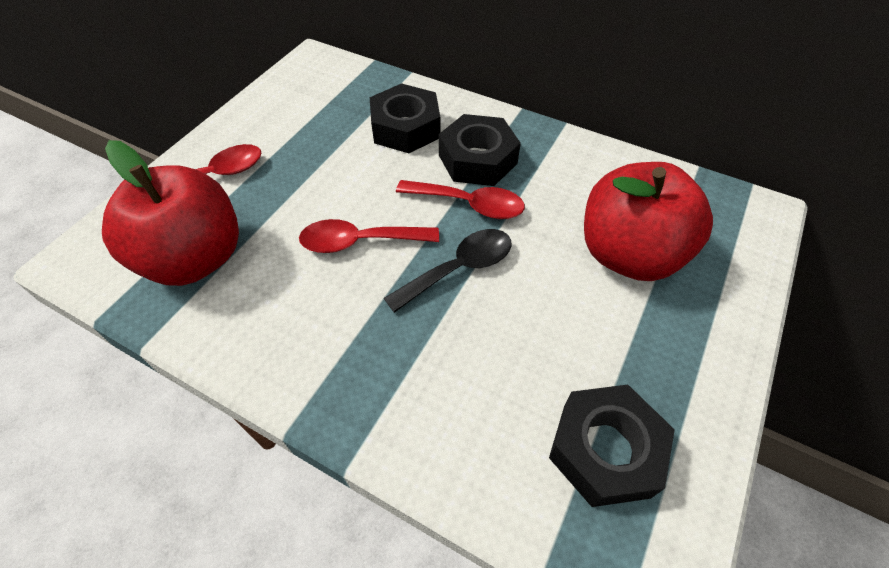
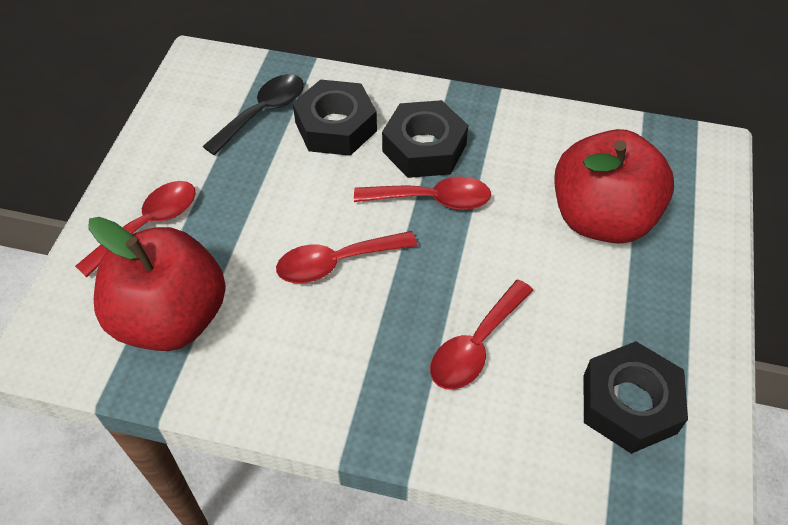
camera: 15 degrees left, 0 degrees up
(459, 268) = (446, 268): black spoon -> black spoon (263, 112)
(462, 349) = (475, 346): none -> red spoon

